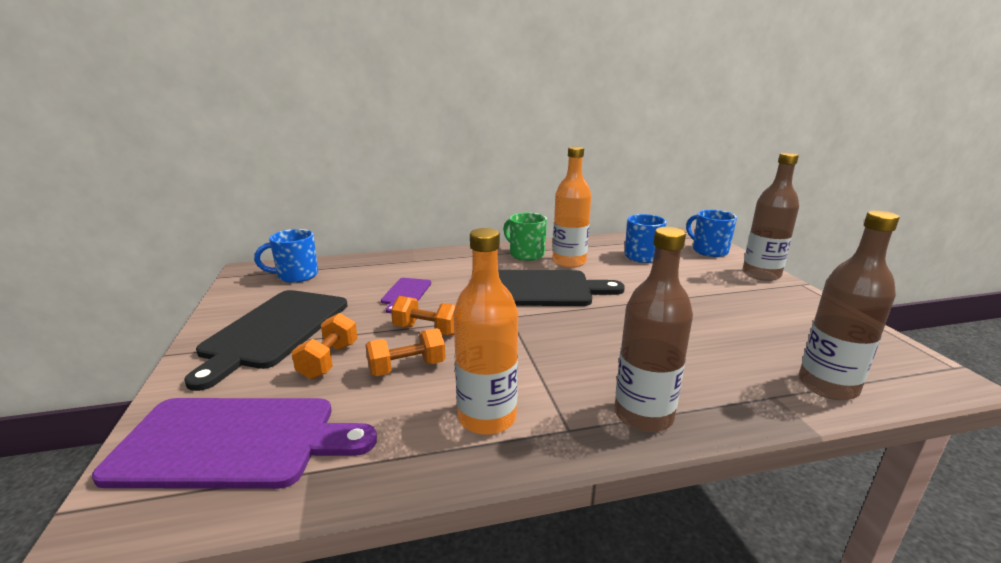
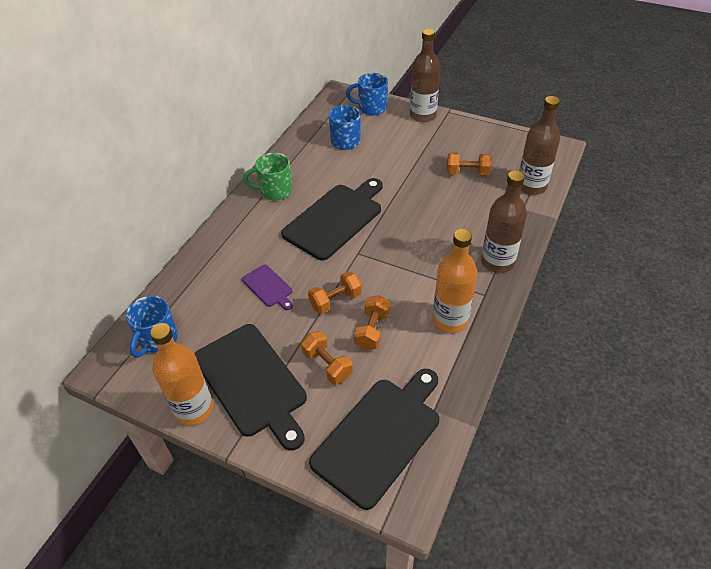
camera: 50 degrees left, 25 degrees up
(234, 442) = (380, 436): purple cutting board -> black cutting board
(569, 262) = (313, 178): orange bottle -> orange bottle (194, 409)
(743, 330) = (467, 172): none -> orange dumbbell

